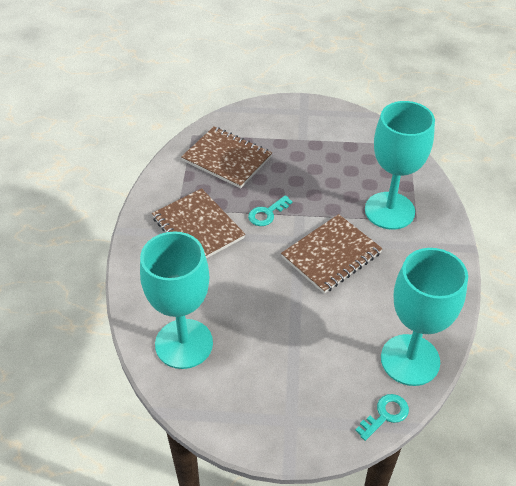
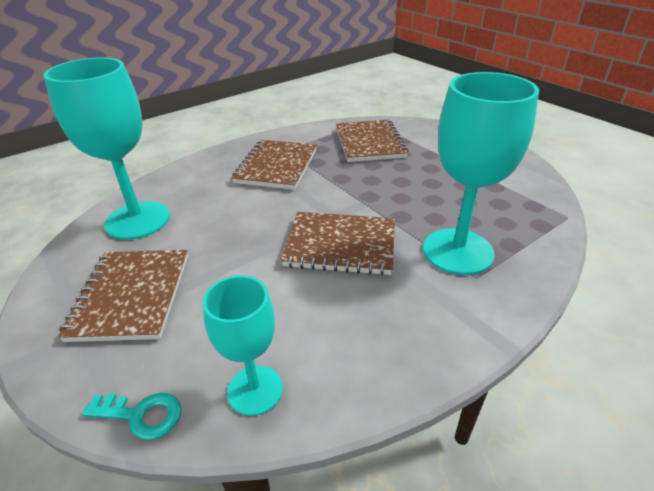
camera: 50 degrees right, 10 degrees down
(267, 213) = (340, 187): turquoise key -> none
(277, 382) = (131, 296): none -> brown notebook
(410, 360) = (255, 390): turquoise goblet -> turquoise goblet, size x0.59

